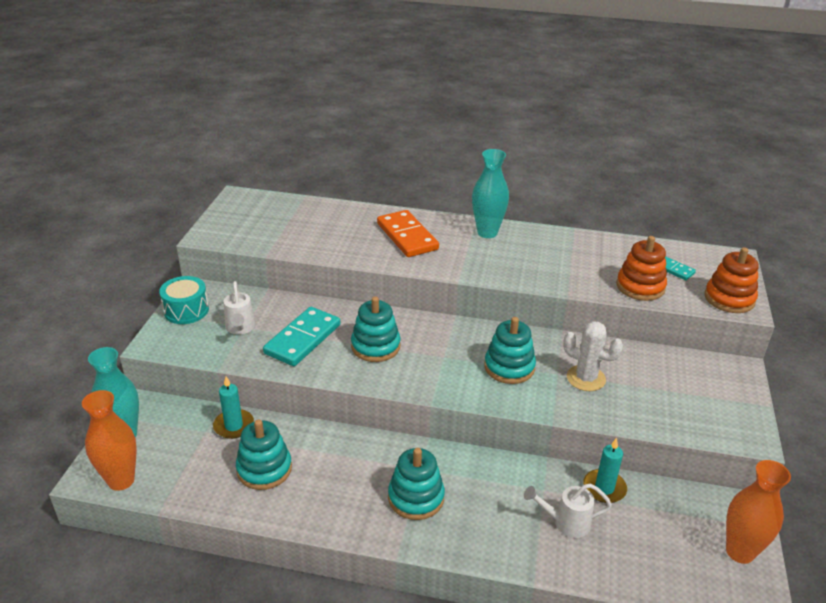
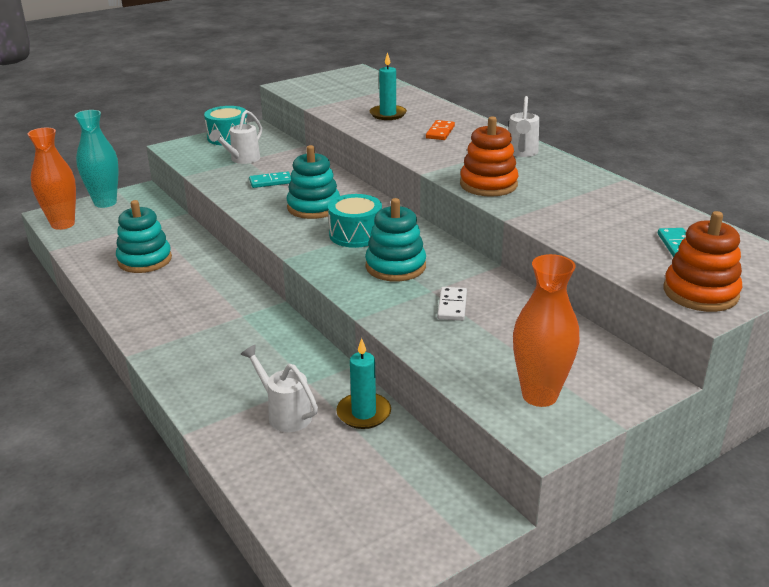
camera: 45 degrees right, 5 degrees down
(234, 426) = (171, 228): turquoise candle -> turquoise candle (388, 114)
(302, 339) = (270, 182): turquoise domino -> turquoise domino, size x0.50
(407, 236) = (440, 132): orange domino -> orange domino, size x0.50
(416, 497) = (206, 330): turquoise stacking toy -> none
(443, 355) = (355, 234): none -> turquoise drum
(487, 233) = (521, 153): turquoise vase -> white watering can
(586, 378) = (452, 306): white cactus -> white domino
(640, 287) = (604, 242): orange stacking toy -> orange stacking toy (488, 184)
(740, 552) = (404, 541): orange vase -> orange vase (539, 395)

